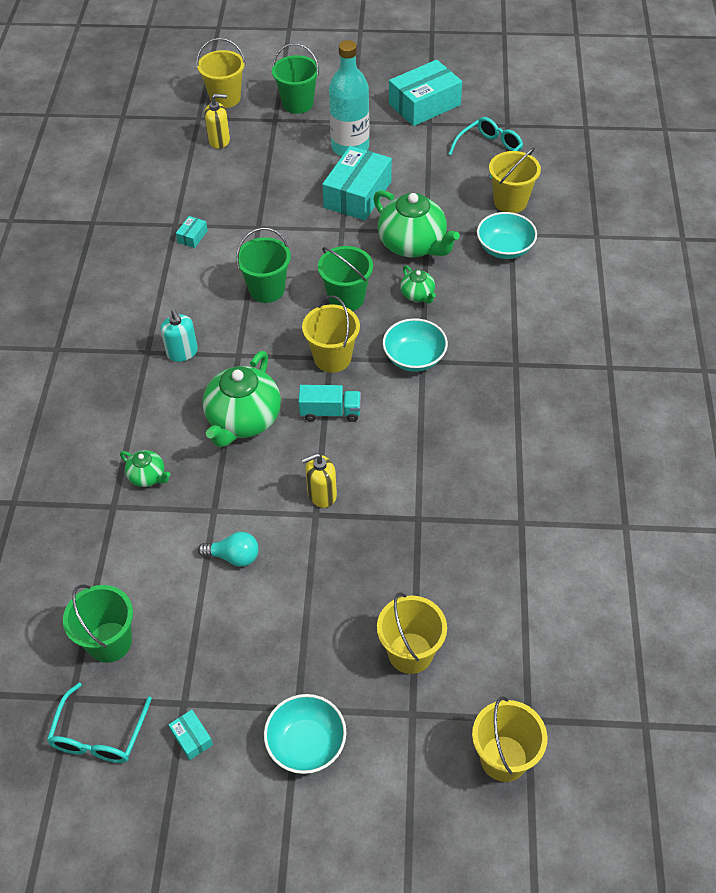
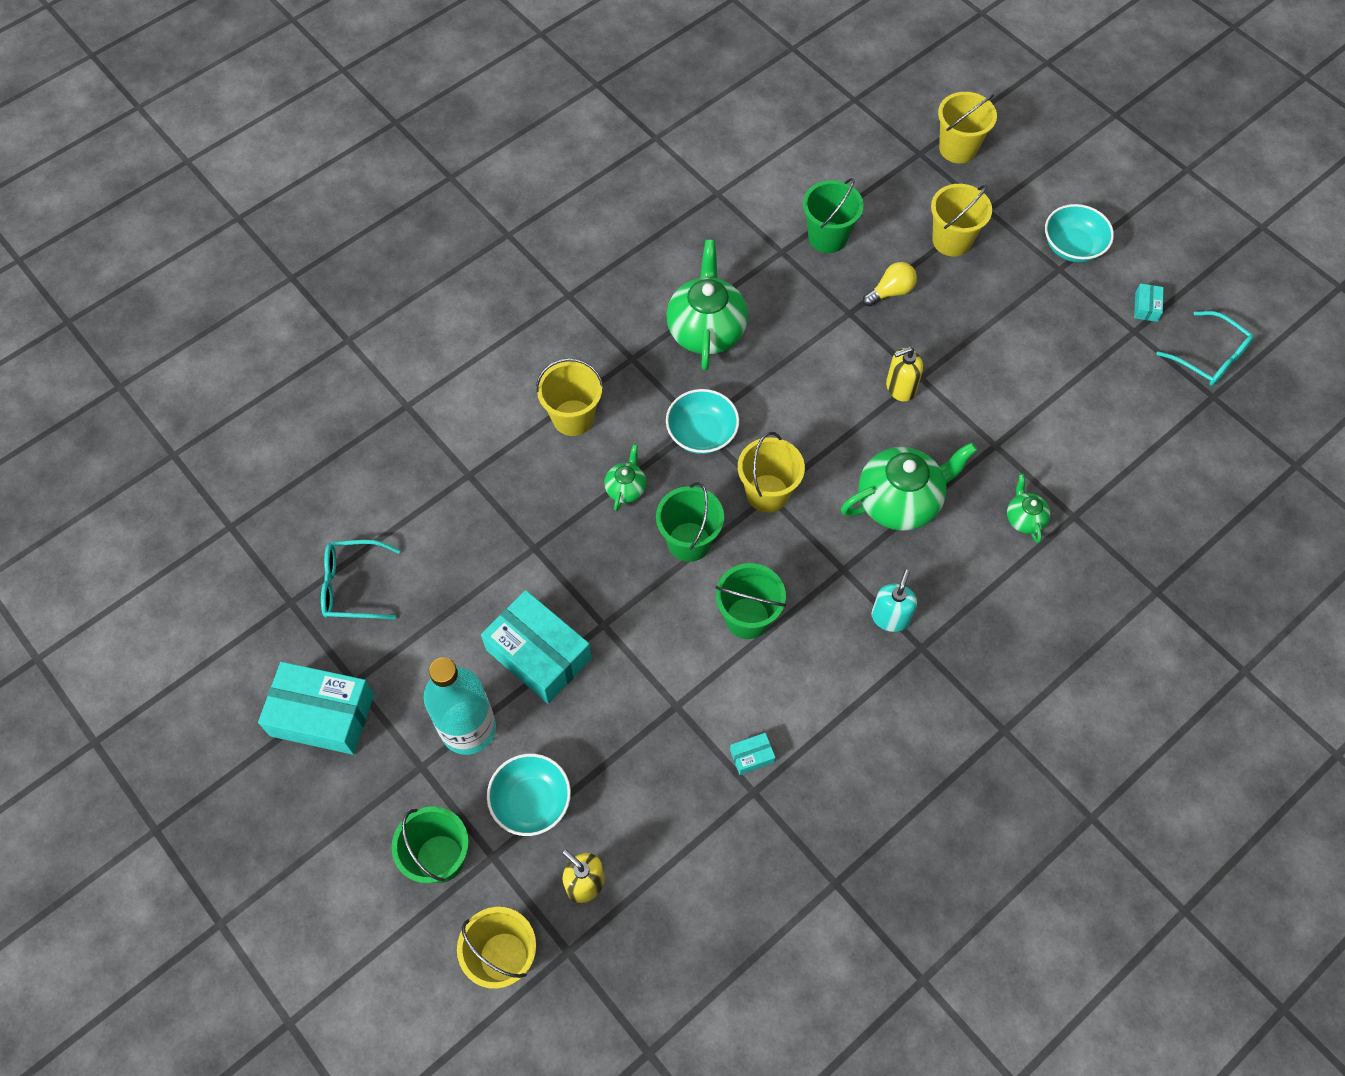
camera: 135 degrees left, 10 degrees up
(99, 735) = (1209, 357): turquoise glasses -> turquoise glasses turned 75 degrees clockwise
(109, 642) = (1157, 412): green bucket -> green bucket (827, 237)
(234, 556) = (1012, 397): turquoise light bulb -> none
(321, 494) = (900, 388): yellow soap dispenser -> yellow soap dispenser turned 135 degrees clockwise
(330, 412) = (822, 447): turquoise truck -> none
(357, 194) = (539, 654): turquoise box -> turquoise box turned 60 degrees clockwise
(408, 562) = (890, 292): none -> yellow light bulb
(413, 245) = (564, 544): green teapot -> green teapot (706, 330)
(504, 248) = (495, 465): turquoise bowl -> turquoise bowl (531, 802)
(510, 202) = (420, 508): yellow bucket -> yellow bucket (573, 417)

